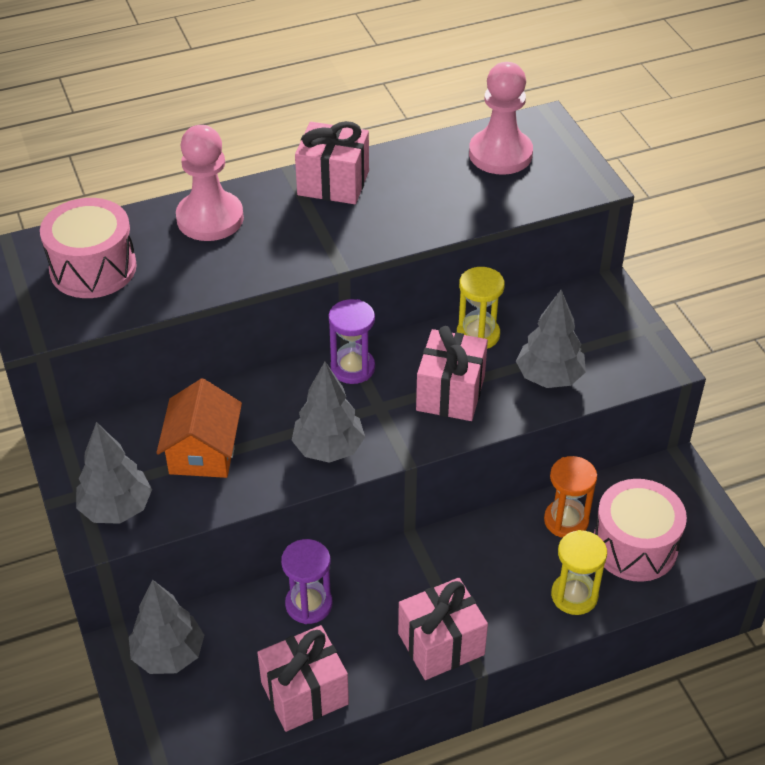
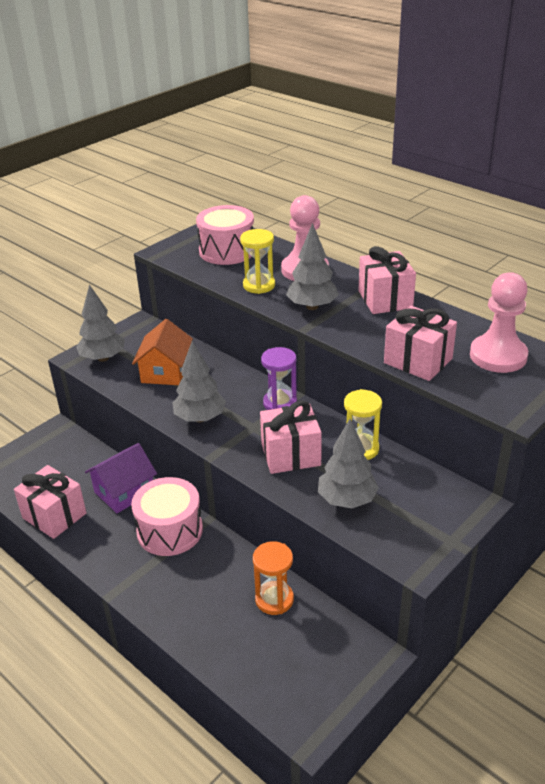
camera: 65 degrees right, 10 degrees down
(168, 654) = (59, 449): grey tree -> grey tree (312, 306)
(203, 451) = (165, 371): orange house -> orange house turned 60 degrees counterclockwise
(309, 604) = (124, 492): purple hourglass -> purple house
(441, 644) = (122, 567): pink gift -> pink gift (418, 361)
(574, 595) = (203, 629): yellow hourglass -> yellow hourglass (259, 285)
(634, 546) = (275, 652): pink drum -> pink drum (170, 530)

